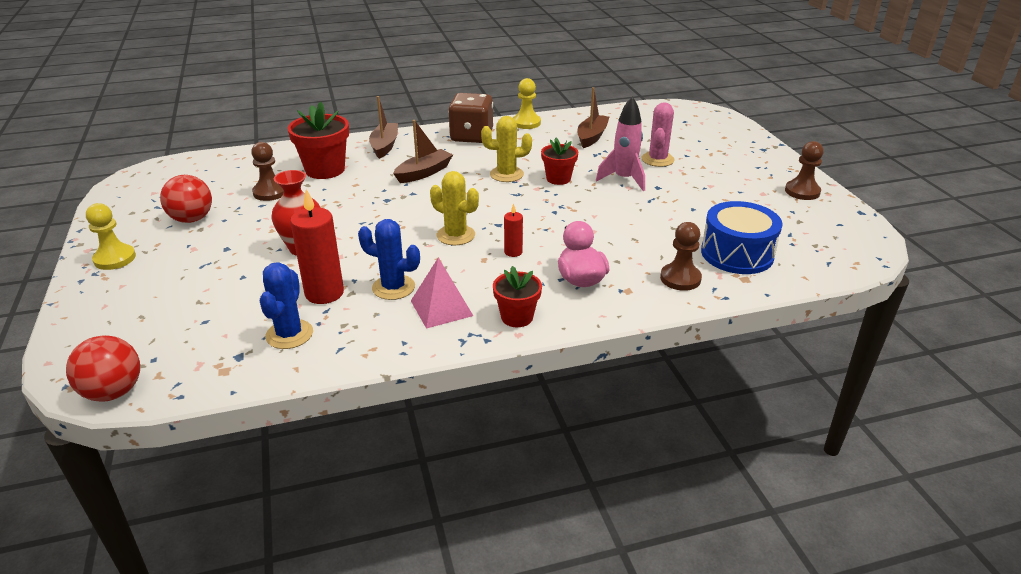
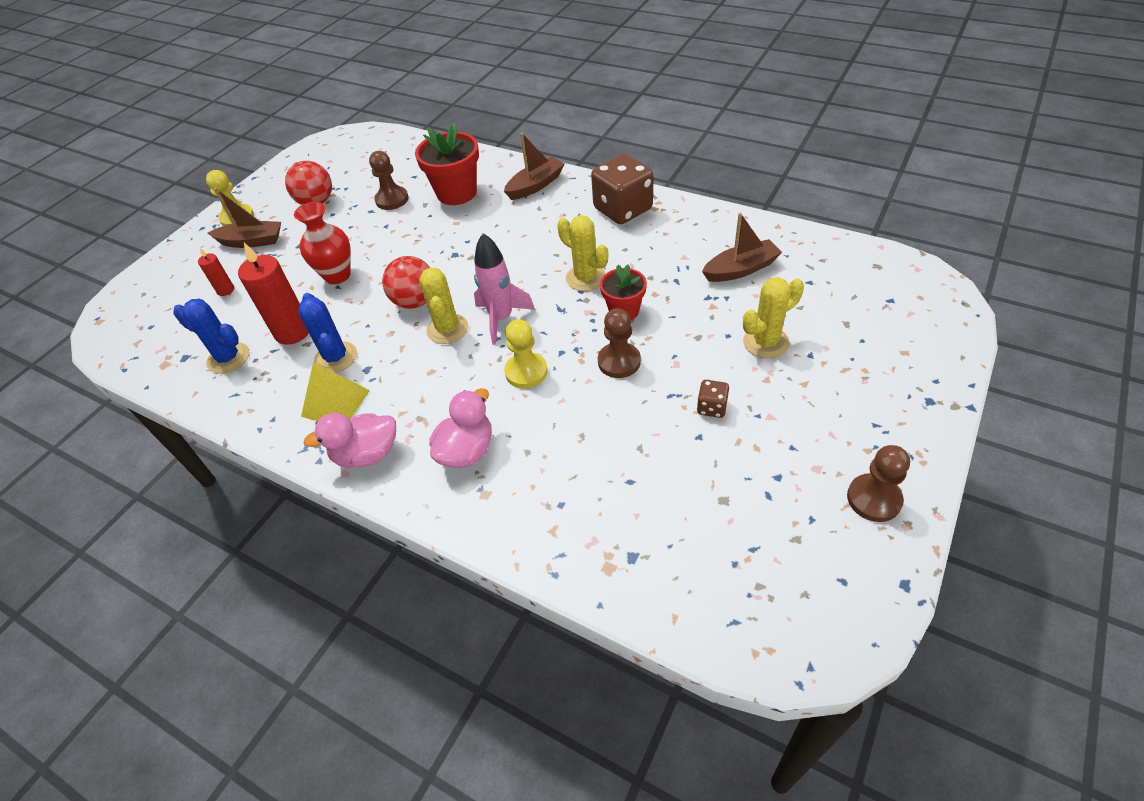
camera: 50 degrees right, 15 degrees up
(113, 392) = (106, 340): red ball -> red ball (415, 301)
(289, 334) = (228, 358): blue cactus -> blue cactus turned 60 degrees clockwise
(424, 173) = (521, 237): brown boat -> brown boat (252, 241)
(441, 308) = (335, 403): pink pyramid -> yellow pyramid
(513, 252) = (461, 379): red candle -> red candle (225, 290)
(517, 317) = (367, 454): red flower pot -> pink duck
(526, 123) = (700, 215): yellow pawn -> yellow pawn (526, 372)
(624, 179) = (686, 350): pink rocket -> pink rocket (501, 319)
(657, 159) = (765, 342): pink cactus -> yellow cactus
(678, 195) = (711, 407): none -> brown dice
(680, 278) = (548, 517): brown pawn -> brown pawn (619, 361)
(737, 254) = (651, 530): blue drum -> none

